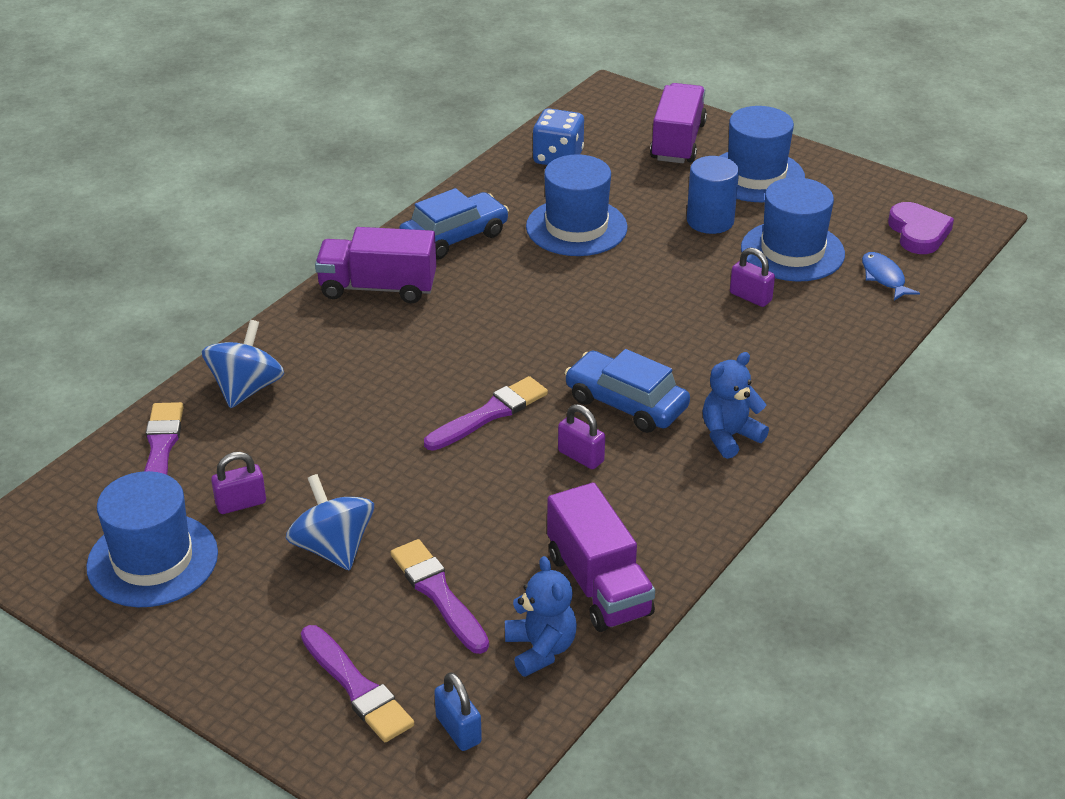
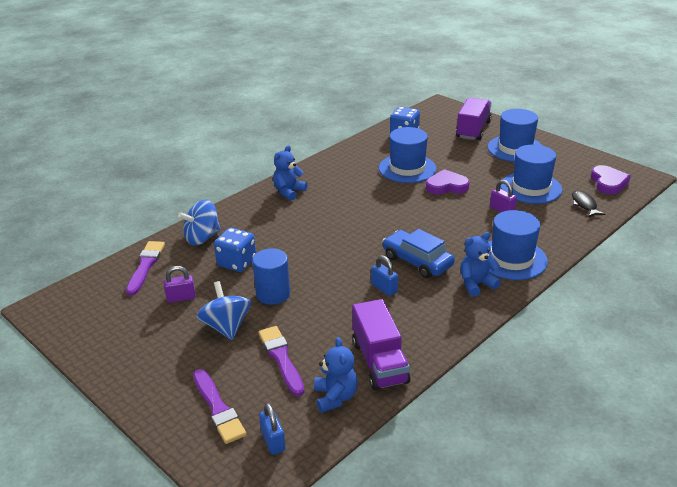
camera: 10 degrees right, 5 degrees down
(152, 560) = (122, 324): blue hat -> blue hat (512, 259)
(246, 389) = (202, 238): blue spinning top -> blue spinning top turned 150 degrees counterclockwise
(320, 430) = (237, 262): none -> blue dice
(378, 288) = (289, 192): purple truck -> blue teddy bear
(454, 237) = (337, 169): blue car -> none
(489, 414) = (336, 261): purple brush -> none
(581, 456) = (384, 288): purple padlock -> blue padlock
(650, 258) = (446, 186): none -> purple heart
(710, 221) = (485, 170): blue cylinder -> blue cylinder (273, 294)
(884, 277) = (584, 205): blue fish -> black fish

